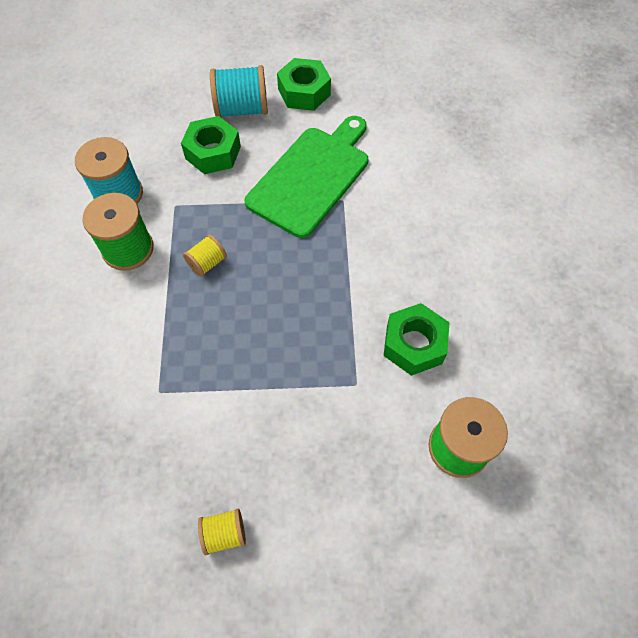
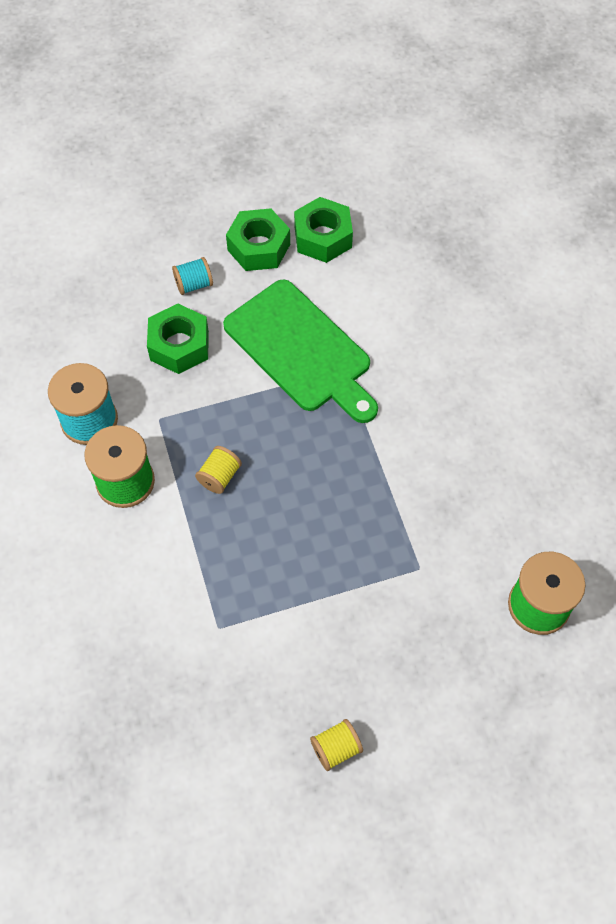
camera: 15 degrees left, 0 degrees up
(242, 109) = (194, 284): turquoise spool -> turquoise spool, size x0.55
(312, 177) = (301, 350): green cutting board -> green cutting board turned 120 degrees clockwise
(414, 344) = (466, 512): green nut -> green nut (323, 237)

